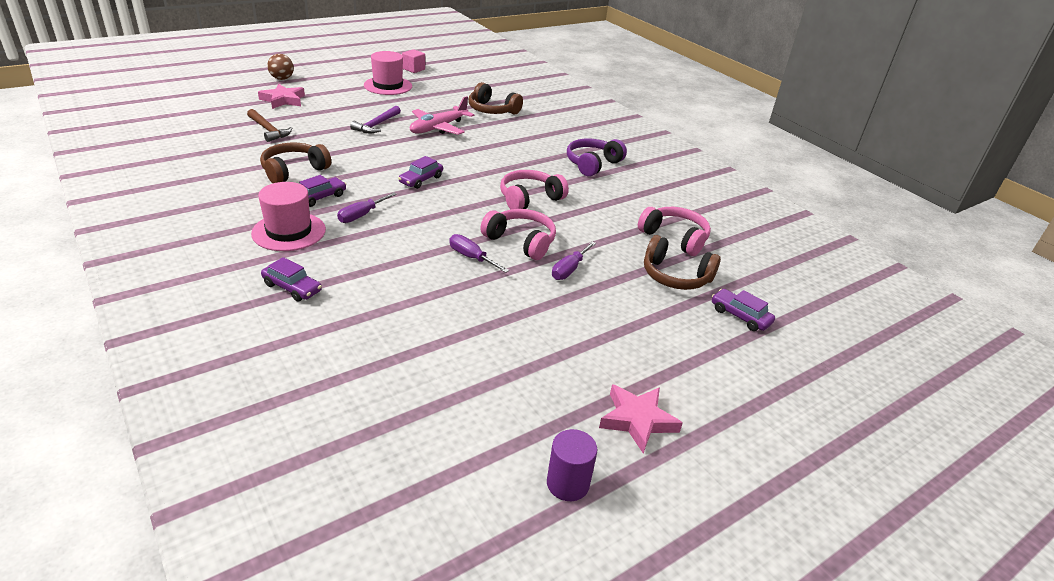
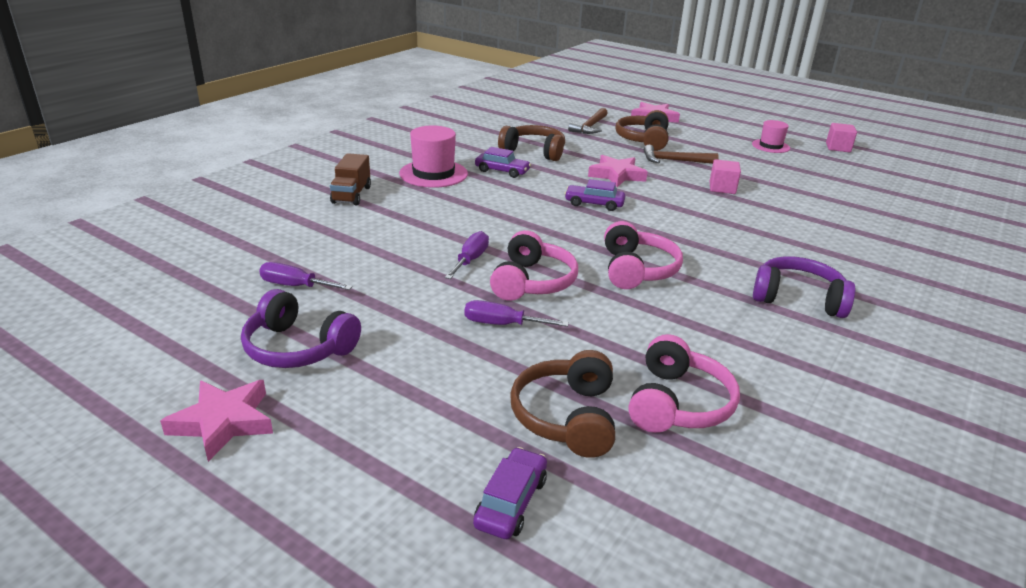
camera: 70 degrees right, 5 degrees down
(282, 79) = (694, 107): brown ball -> none
(292, 288) = (351, 195): purple car -> brown truck
(361, 215) = (491, 193): purple screwdriver -> purple screwdriver (295, 286)
(376, 125) = (674, 161): purple hammer -> brown hammer
(379, 154) = (616, 175): none -> pink star
(388, 86) = (770, 146): pink hat -> pink hat, size x0.62
(438, 128) = (722, 188): pink plane -> pink cube
(492, 110) = (824, 206): brown headphones -> brown headphones (643, 140)
(529, 199) = (637, 270): pink headphones -> pink headphones turned 60 degrees clockwise
(556, 368) = (298, 348): none -> purple headphones
(567, 483) = (112, 387): purple cylinder -> none

